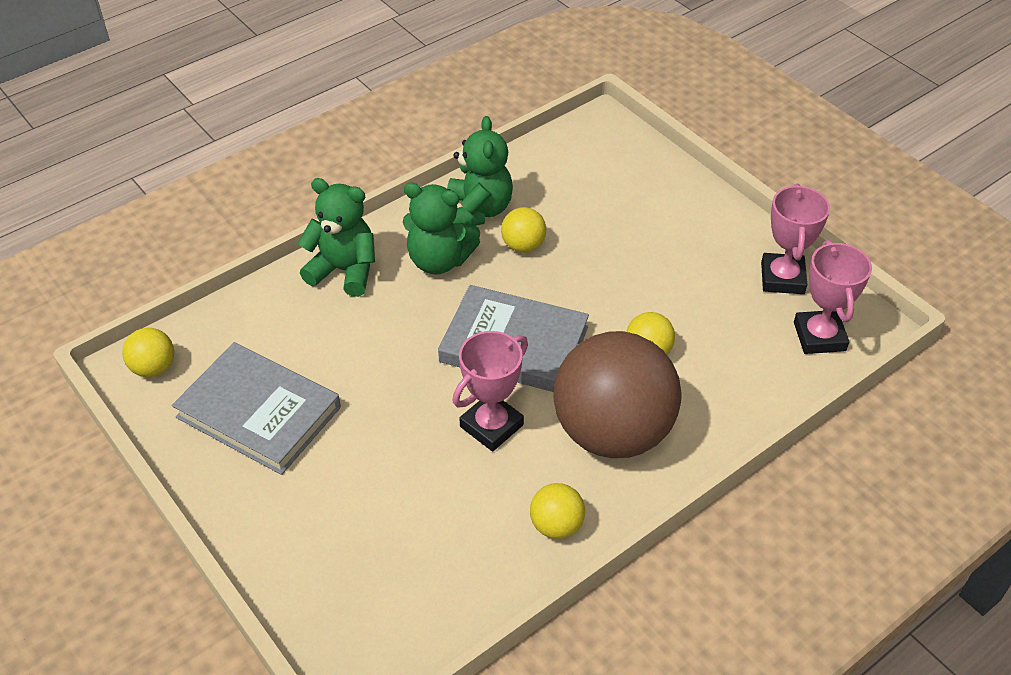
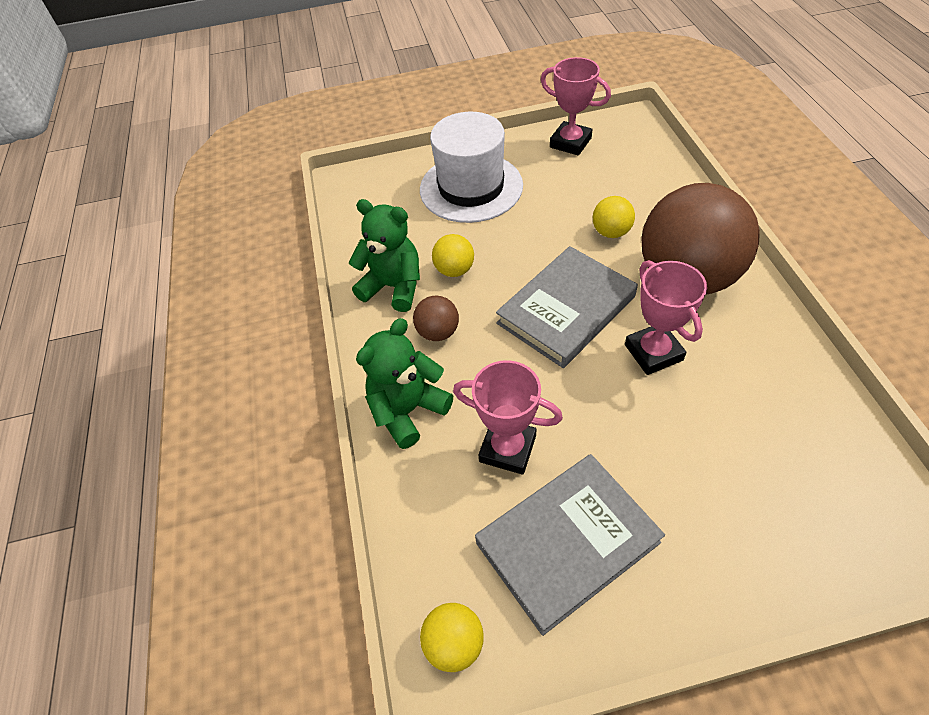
camera: 60 degrees left, 5 degrees up
(439, 260) = (438, 332): green teddy bear -> brown ball
(556, 525) = (775, 341): yellow ball -> none
(651, 219) = (471, 187): none -> white hat
(819, 336) = (634, 144): pink trophy -> pink trophy (507, 448)

